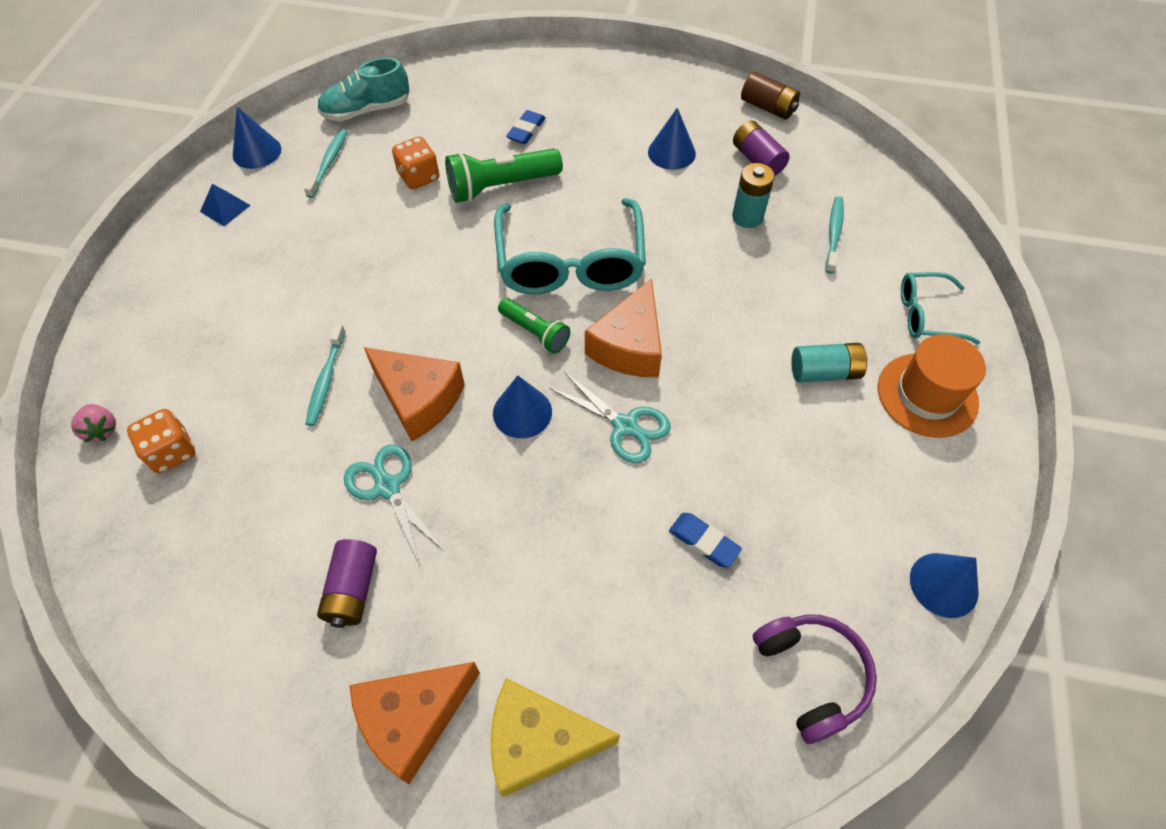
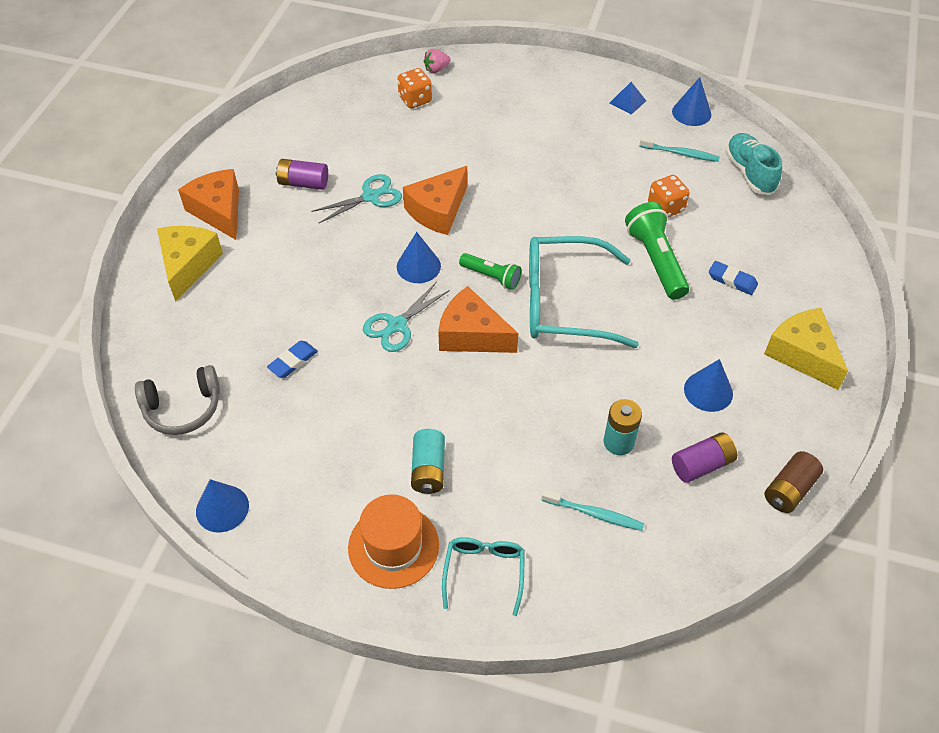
camera: 95 degrees right, 5 degrees down
(326, 380) = (461, 164): turquoise toothbrush -> none
(535, 332) = (492, 277): green flashlight -> green flashlight turned 105 degrees counterclockwise
(616, 90) = (802, 354): none -> yellow cheese
(811, 676) = (183, 408): purple headphones -> grey headphones

